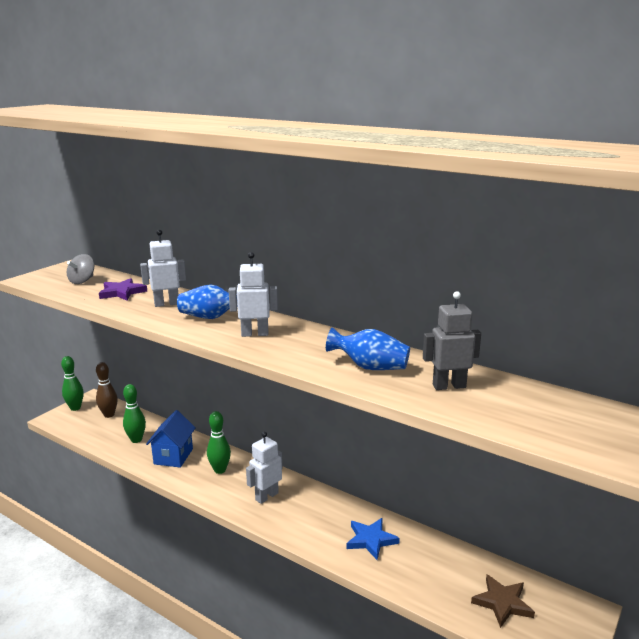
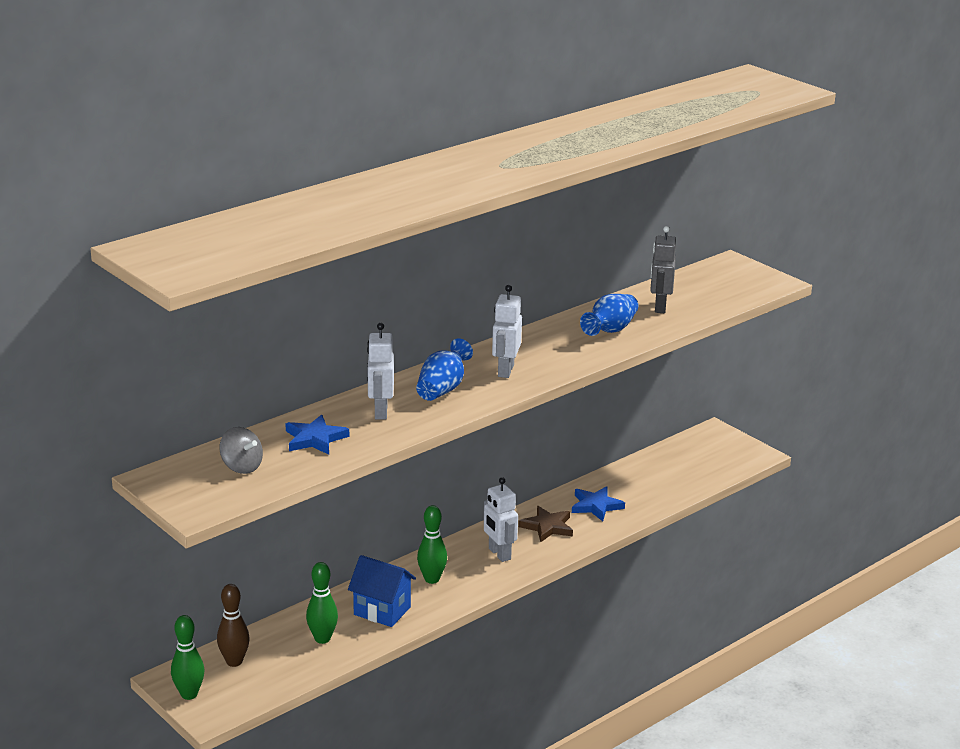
camera: 75 degrees left, 5 degrees up
(122, 292) = (315, 439): purple star -> blue star
(502, 603) = (695, 463): brown star -> brown star (547, 527)

